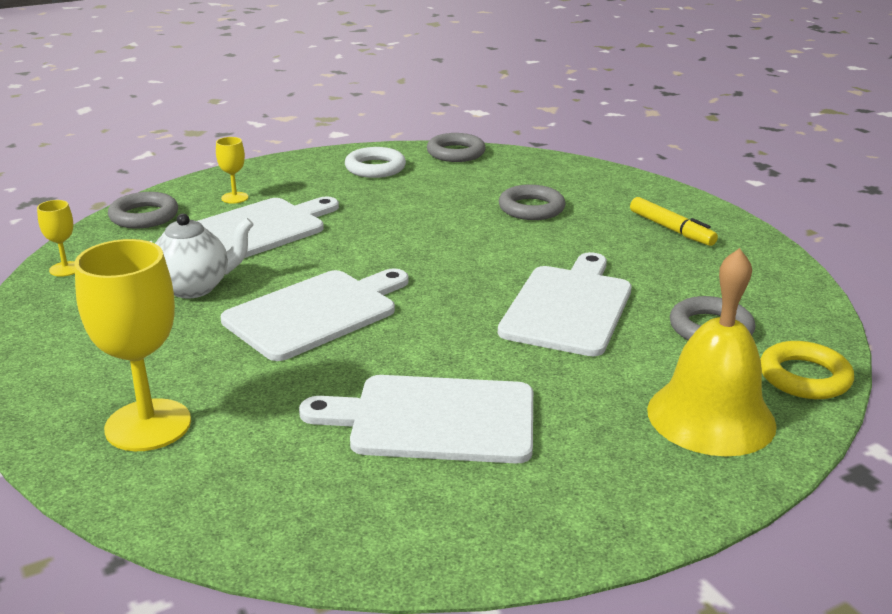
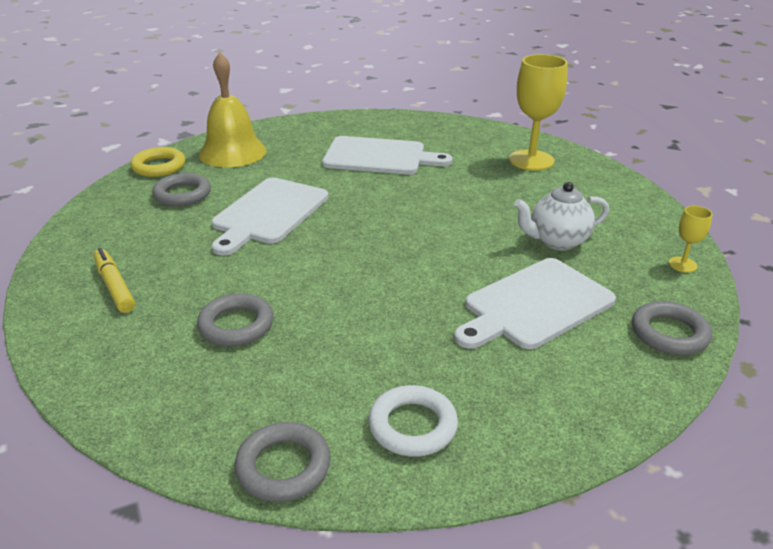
camera: 175 degrees left, 5 degrees up
(235, 198) = (584, 363): yellow goblet -> none
(315, 312) = (455, 217): white cutting board -> none

